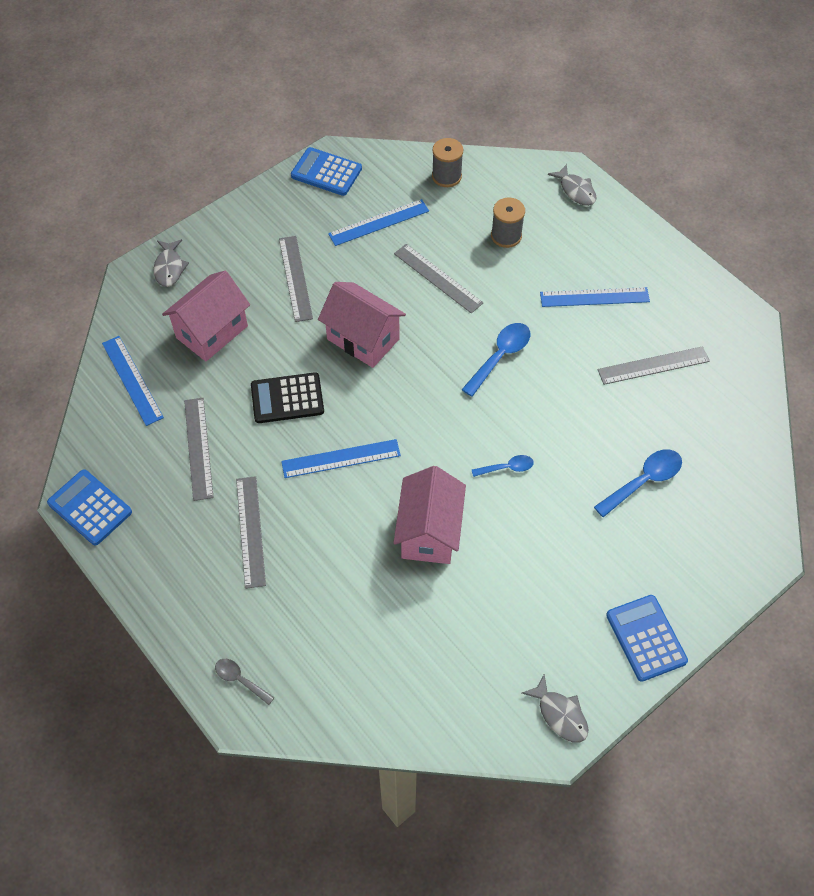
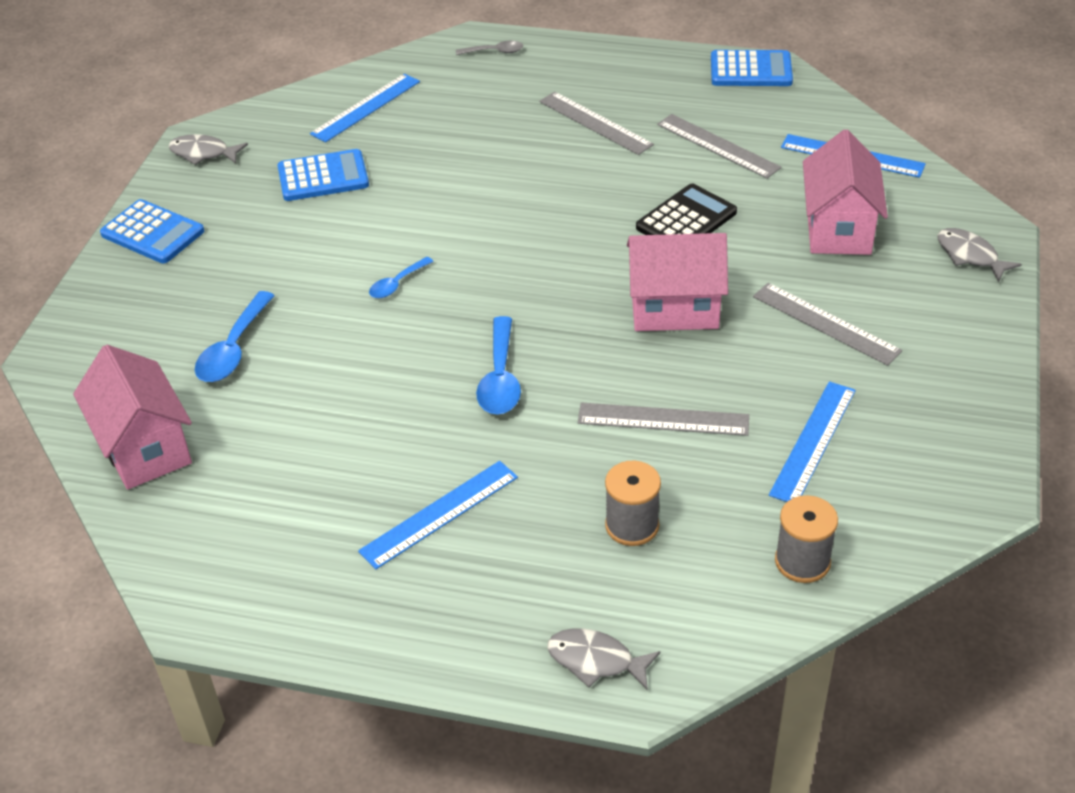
camera: 145 degrees right, 15 degrees down
(326, 172) = (961, 464): blue calculator -> blue calculator (323, 177)
(341, 458) = (575, 206): blue ruler -> blue ruler (366, 107)
(429, 532) = (429, 200): pink house -> pink house (144, 448)
(653, 365) = (299, 473): grey ruler -> none

